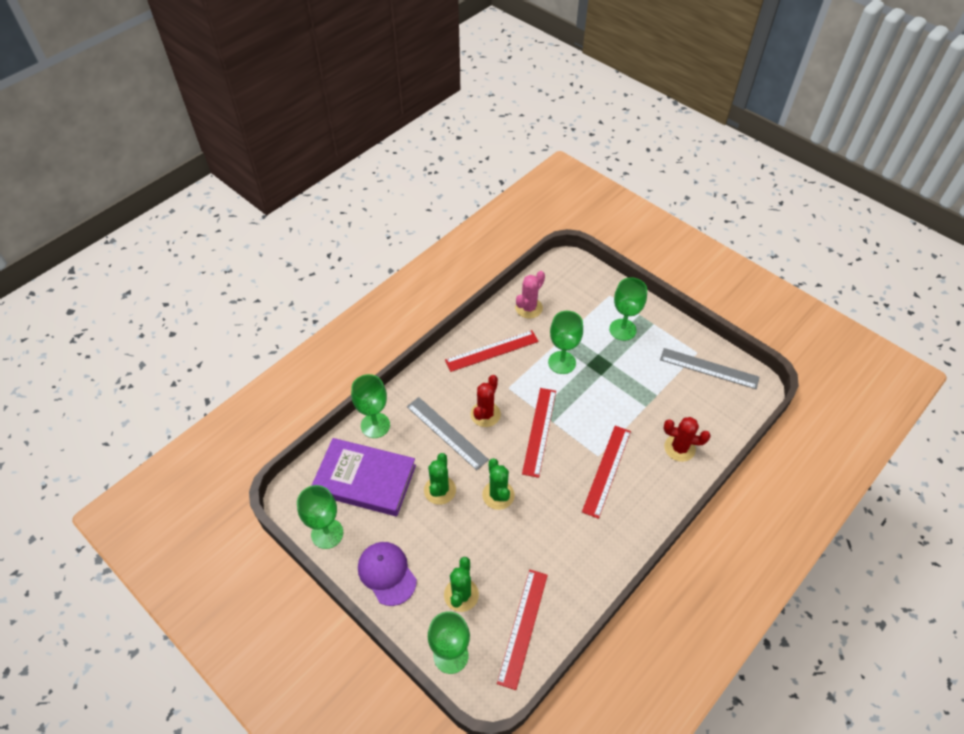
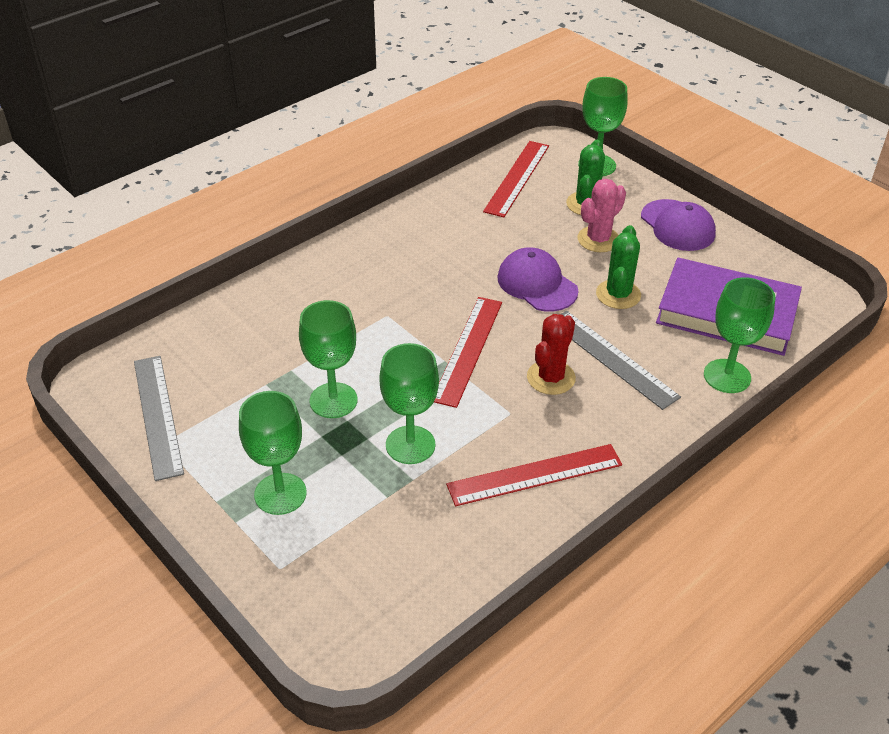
camera: 175 degrees left, 10 degrees down
(327, 533) = (763, 264): green goblet -> green goblet (333, 400)
(498, 495) = (537, 284): green cactus -> purple cap
(528, 308) = (454, 553): pink cactus -> pink cactus (598, 239)
(607, 470) = (379, 298): red ruler -> none
(679, 448) = (264, 315): red cactus -> none
(709, 368) = (158, 415): grey ruler -> grey ruler turned 45 degrees clockwise

